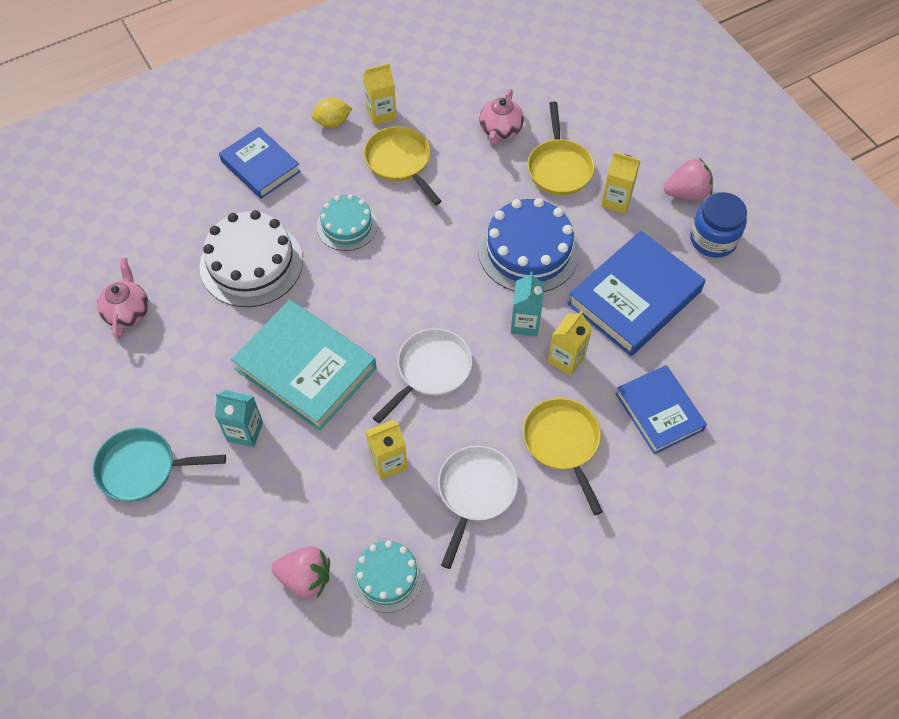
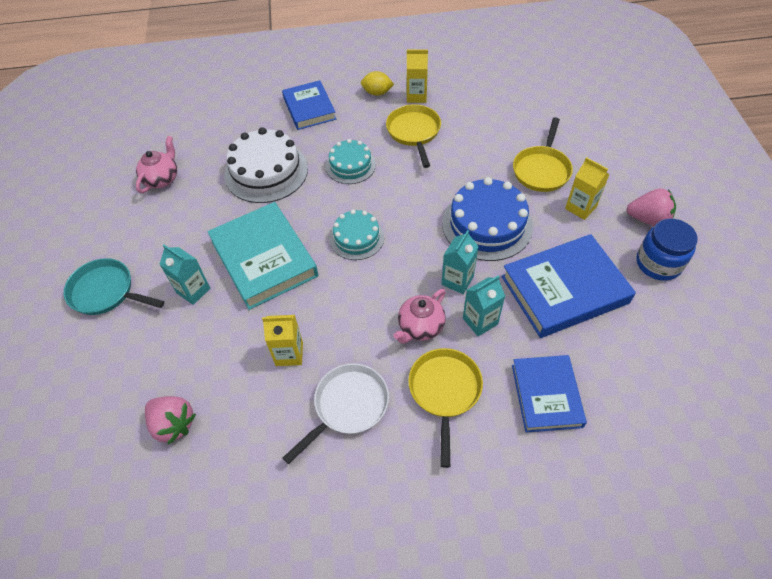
camera: 25 degrees right, 5 degrees down
(387, 576) = (238, 449): turquoise cake -> turquoise cake (356, 238)
(431, 370) = (361, 292): white pan -> none
(500, 131) = (504, 131): pink teapot -> pink teapot (420, 327)
(566, 359) = (480, 321): yellow carton -> turquoise carton

